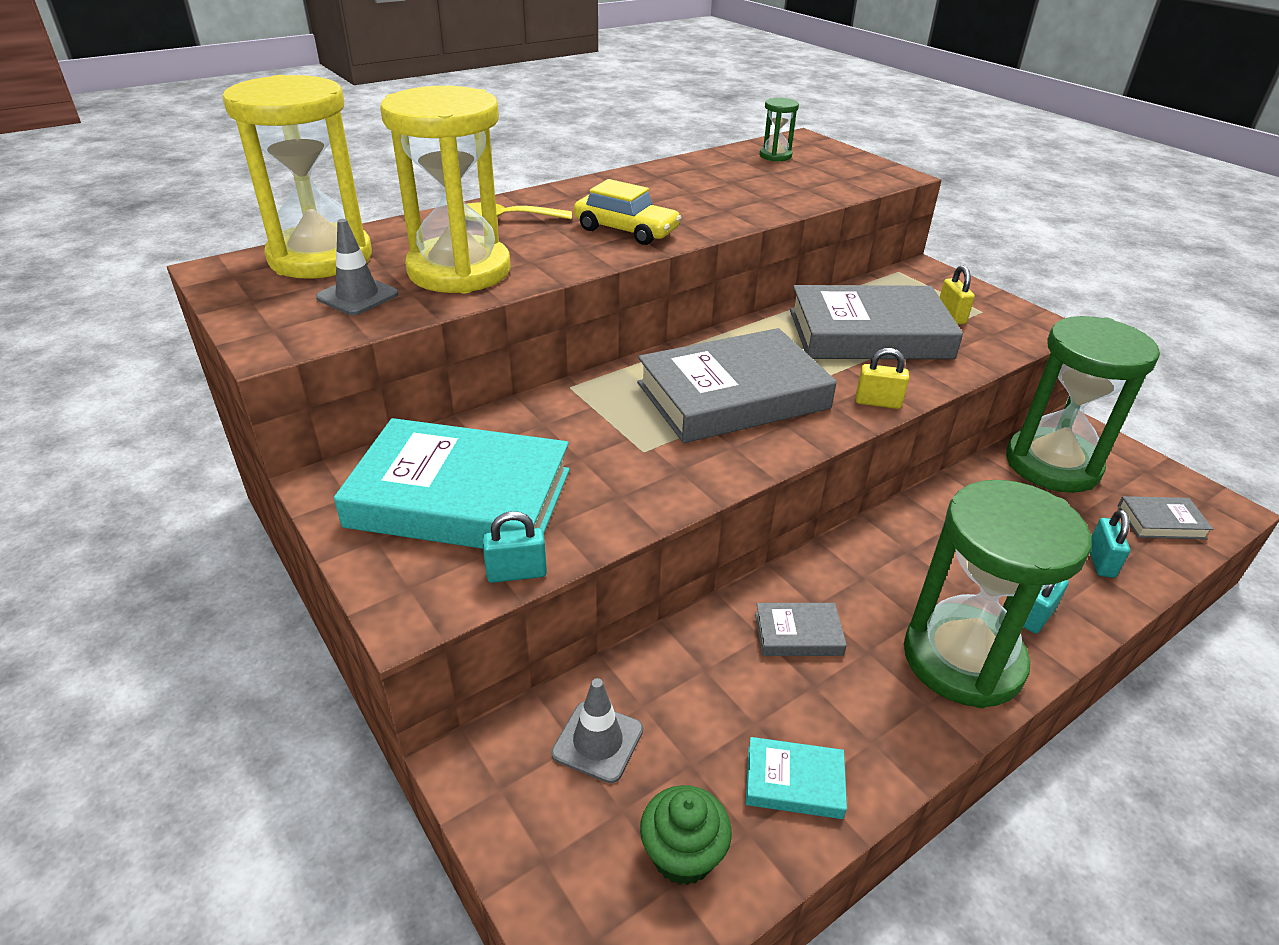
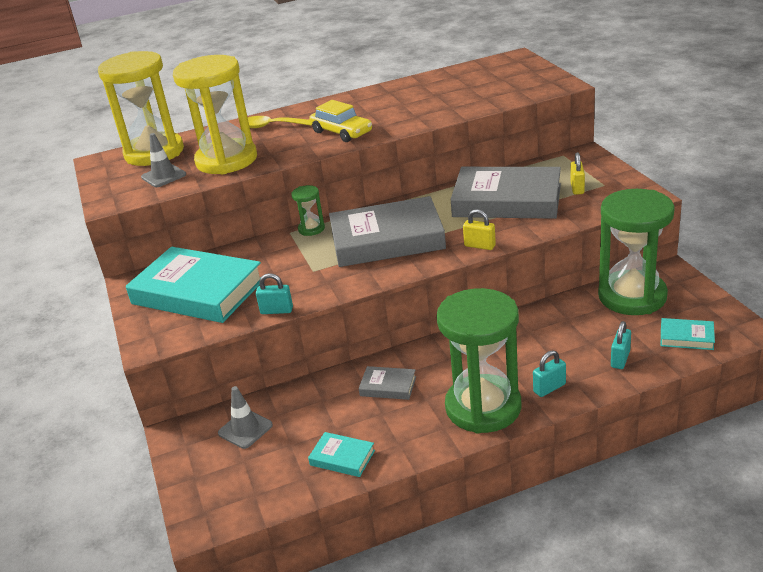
camera: 20 degrees right, 5 degrees down
(516, 573) = (209, 330): turquoise padlock -> turquoise padlock (276, 310)
(683, 854) = (265, 483): green cupcake -> none
(775, 156) = (483, 73): green hourglass -> green hourglass (311, 229)
(1161, 522) = (686, 337): grey book -> turquoise book

